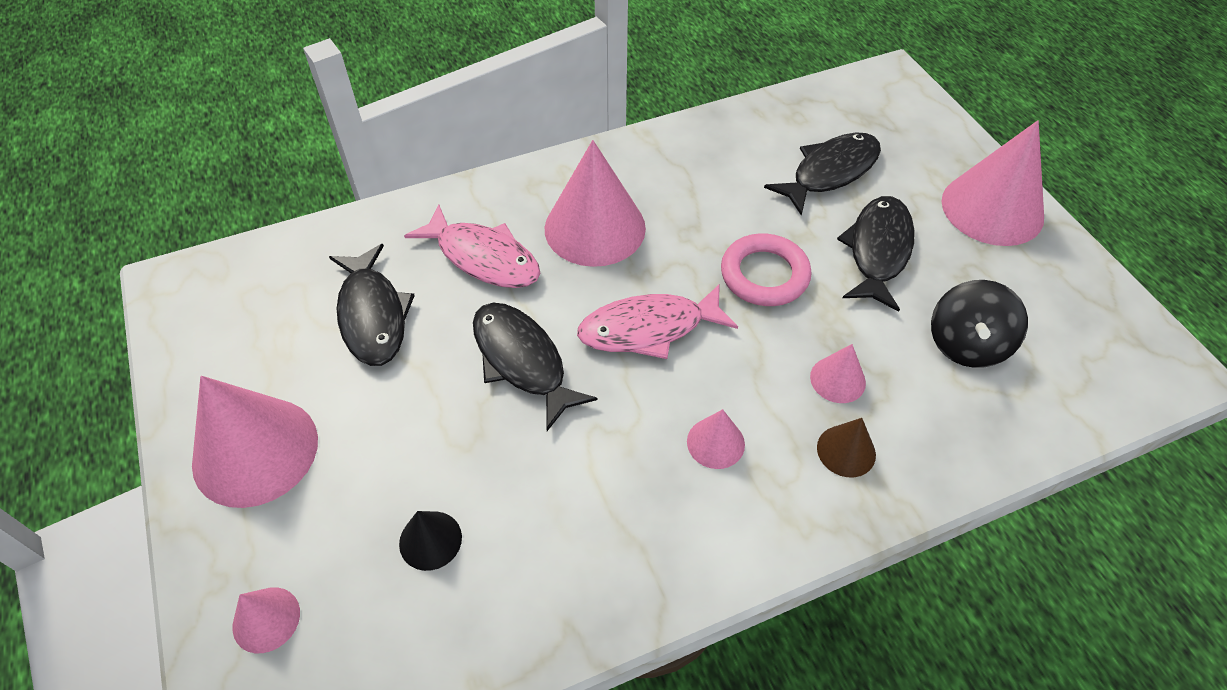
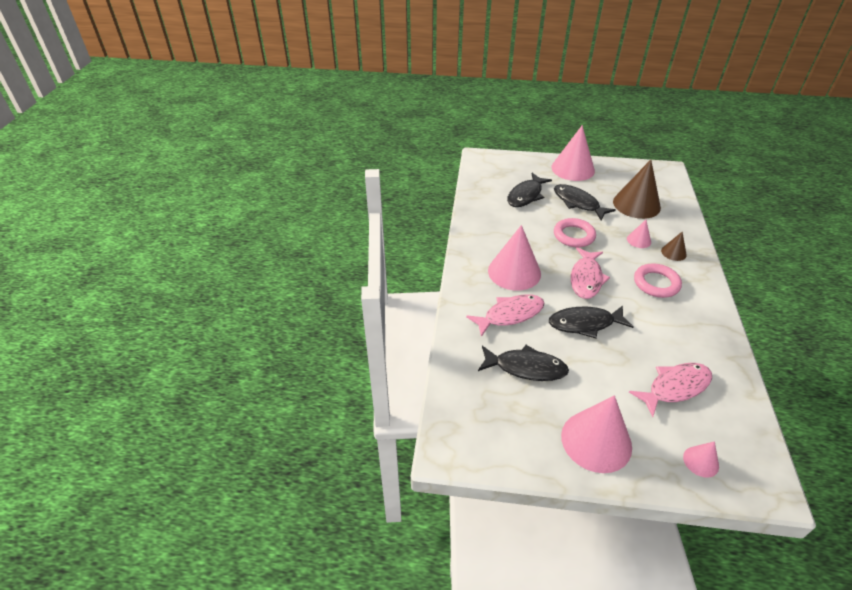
camera: 60 degrees left, 10 degrees down
(430, 540) = (675, 387): black cone -> pink fish
(715, 443) = (656, 283): pink cone -> pink ring
(830, 172) = (526, 195): black fish -> black fish turned 135 degrees counterclockwise
(966, 344) = (636, 204): black spinning top -> brown cone

